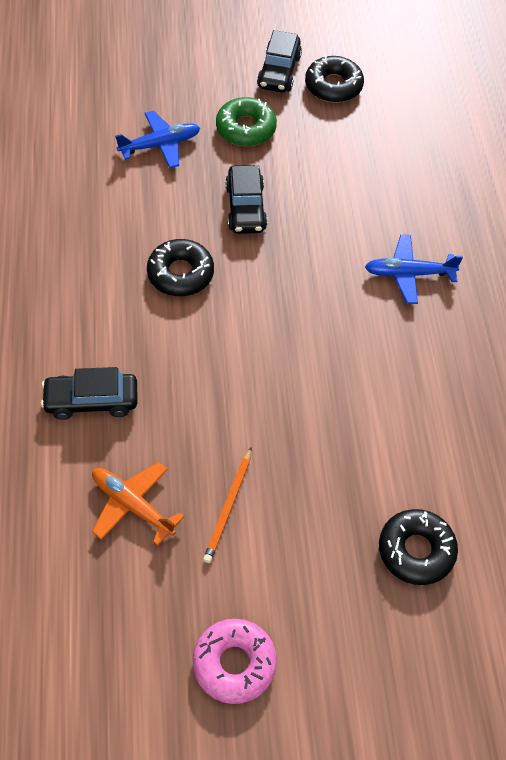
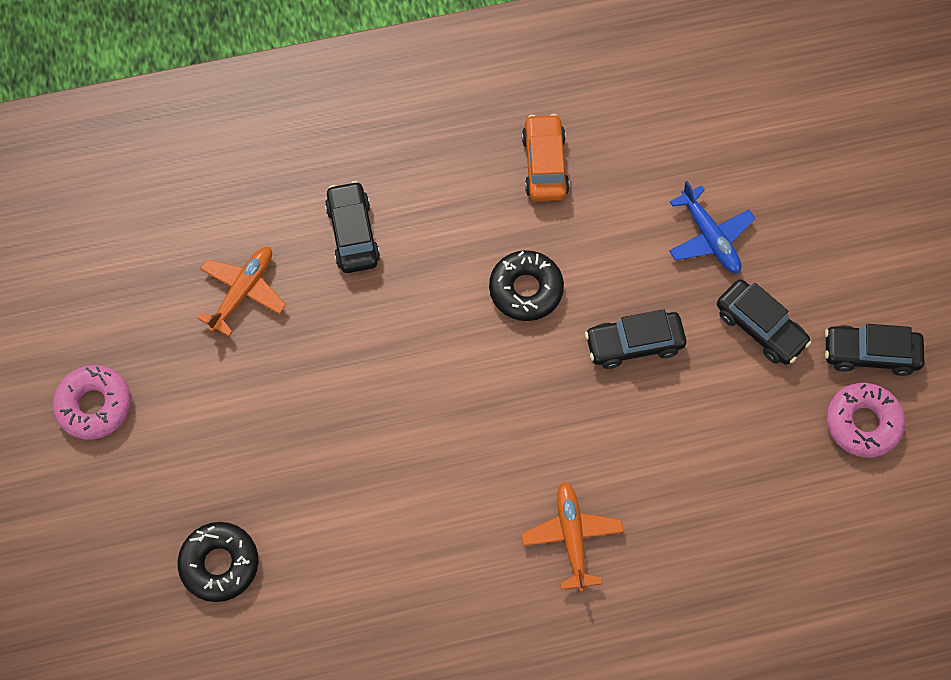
camera: 85 degrees right, 10 degrees up
(61, 243) = (544, 165): none -> orange car
(228, 507) = (250, 378): orange pencil -> none
(246, 128) = (760, 327): green donut -> black car
(333, 86) = (862, 423): black donut -> pink donut
(409, 274) = (572, 537): blue plane -> orange plane

